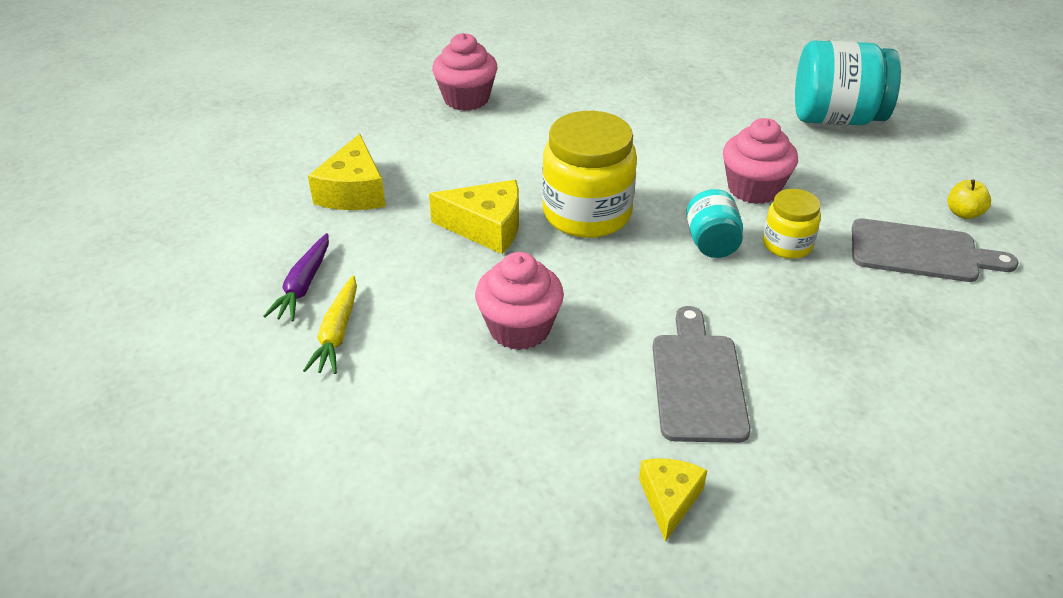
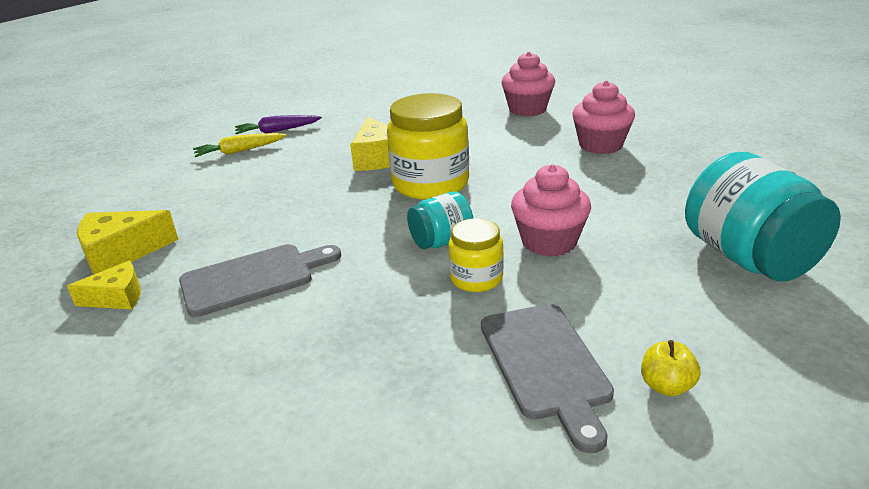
camera: 65 degrees right, 10 degrees down
(353, 192) = (379, 114): yellow cheese -> yellow cheese (121, 253)
(519, 328) = (276, 198): pink cupcake -> pink cupcake (600, 145)

